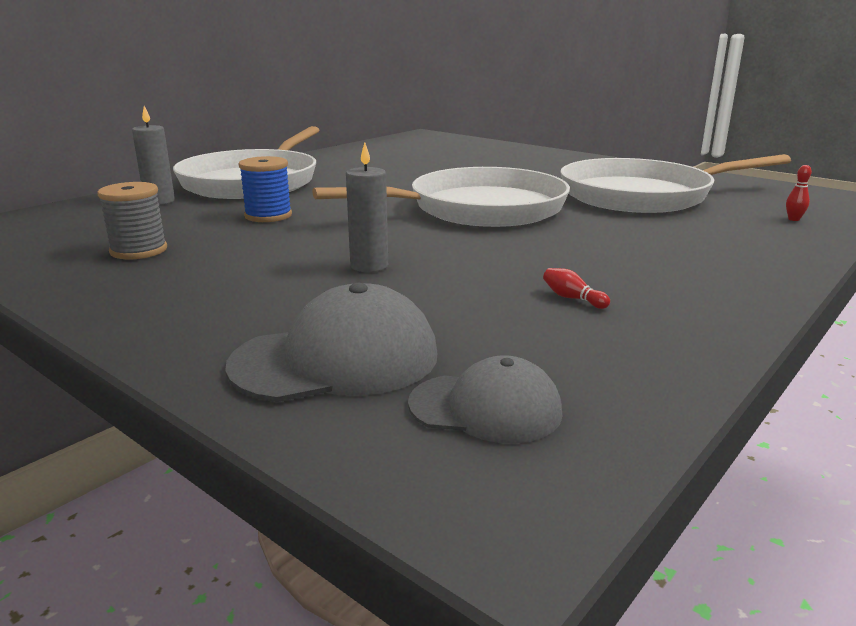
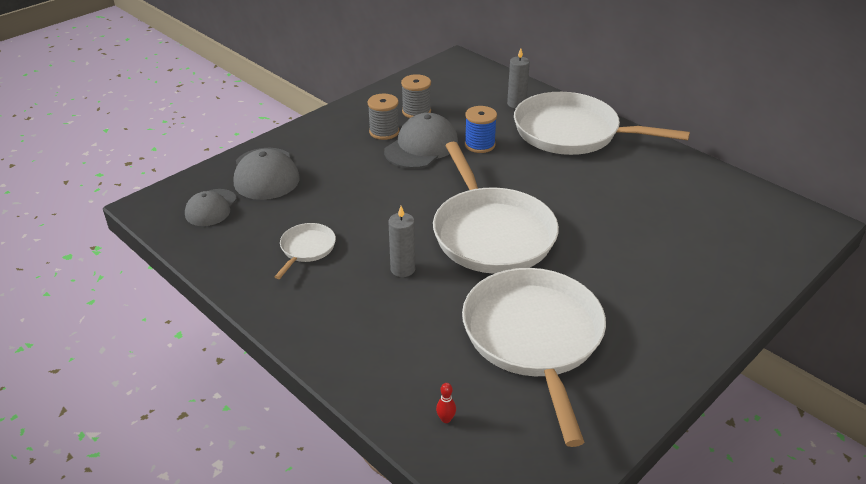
camera: 95 degrees right, 15 degrees up
(199, 268) = (384, 132): none -> grey spool
(262, 244) = (421, 146): none -> grey cap
(369, 266) = (375, 183): grey candle -> grey candle (403, 269)
(572, 298) = (306, 249): red bowling pin -> white pan

